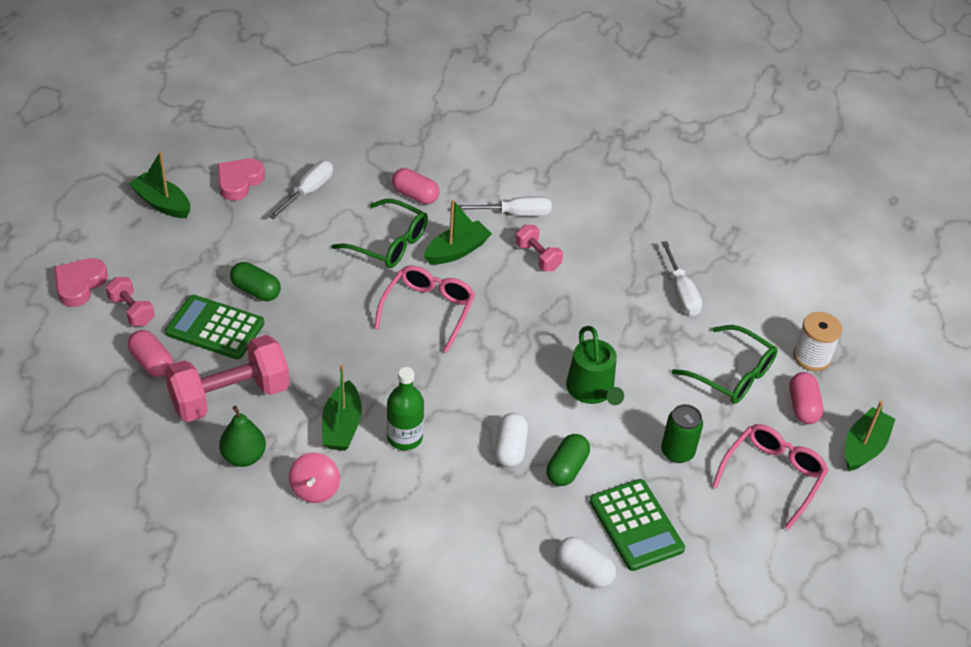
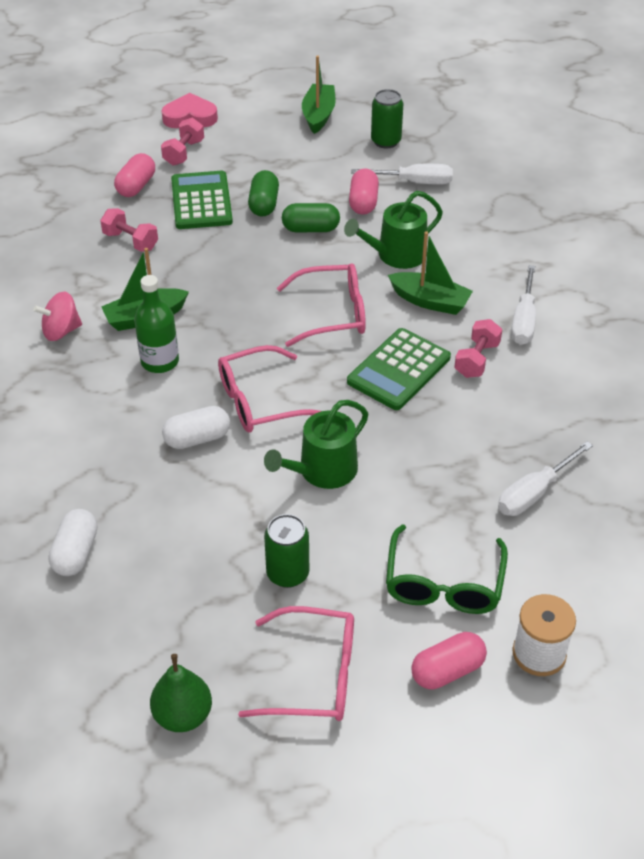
camera: 65 degrees right, 0 degrees up
(230, 397) = (130, 241): pink dumbbell -> pink dumbbell, size x0.51
(239, 182) = (386, 141): pink heart -> green can
(244, 456) = (70, 276): green pear -> green pear (183, 715)
(389, 243) = (396, 255): green glasses -> green watering can
(415, 195) = (478, 245): pink capsule -> pink capsule (363, 202)
(495, 394) = (260, 401): none -> pink glasses
(515, 213) = (524, 320): white screwdriver -> white screwdriver turned 45 degrees clockwise
(566, 468) = (201, 490): green capsule -> green capsule (310, 229)
(636, 525) = (161, 574): green calculator -> green calculator (399, 370)
(864, 447) = (429, 759): green boat -> none

